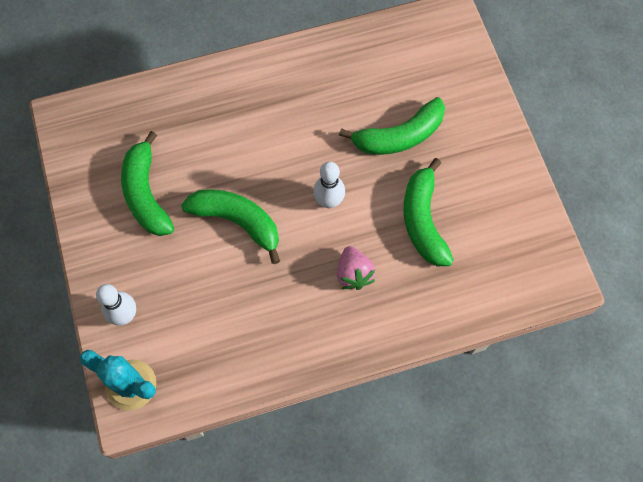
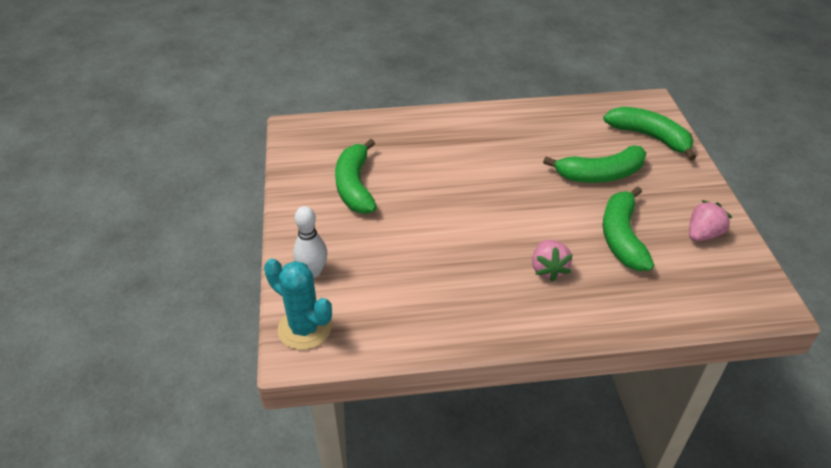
camera: 10 degrees right, 25 degrees down
(237, 221) = (437, 216): green banana -> green banana (649, 137)
(329, 201) = (528, 212): white bowling pin -> none
(501, 203) = (702, 234): none -> pink strawberry

